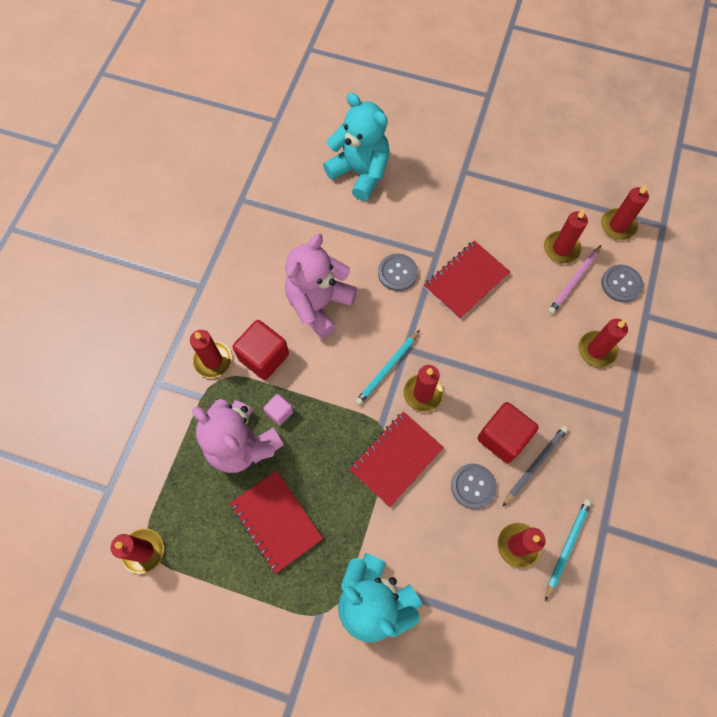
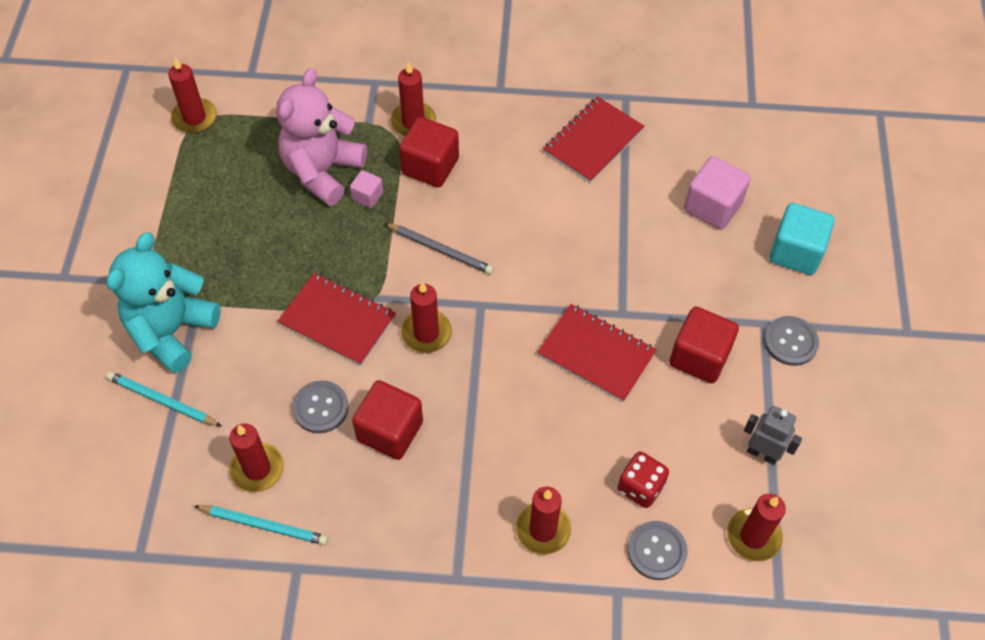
camera: 75 degrees right, 10 degrees down
(276, 521) = (244, 222): red notebook -> red notebook (593, 141)
(319, 304) = (512, 204): pink teddy bear -> none
(360, 172) = (712, 207): turquoise teddy bear -> pink cube
(387, 369) = (448, 290): turquoise pencil -> turquoise pencil (162, 401)
(397, 273) = (581, 275): grey button -> grey button (790, 342)
(412, 135) = (795, 252): none -> turquoise cube
(482, 217) = (699, 357): none -> red cube
(535, 464) = (362, 473): grey pencil -> grey pencil (440, 250)
(561, 203) = (762, 453): none -> grey robot
(561, 248) = (686, 464): red candle -> none
(574, 281) = (640, 487): pink pencil -> red dice

